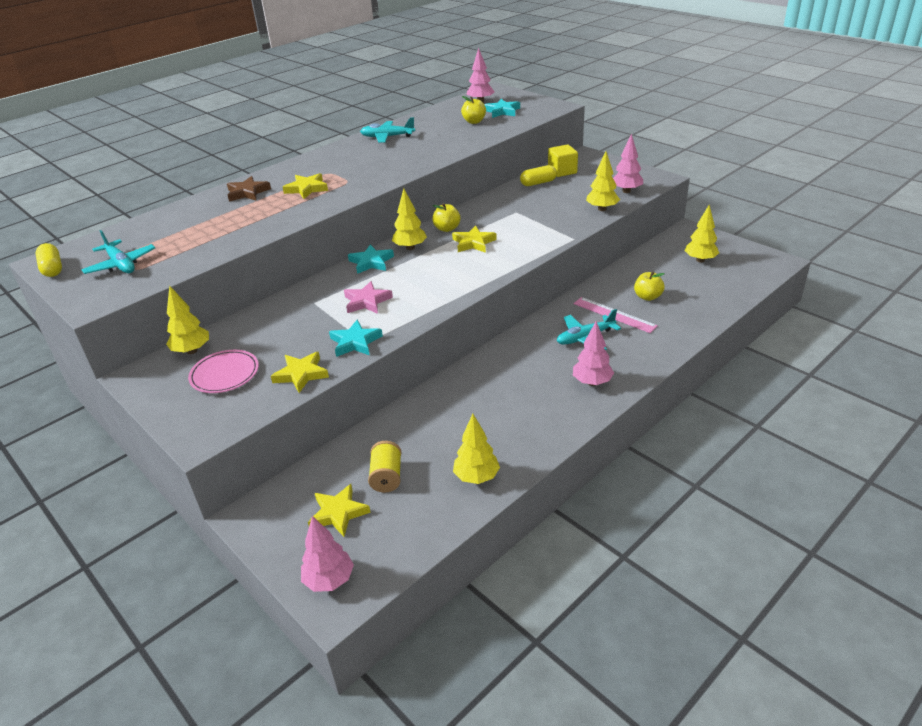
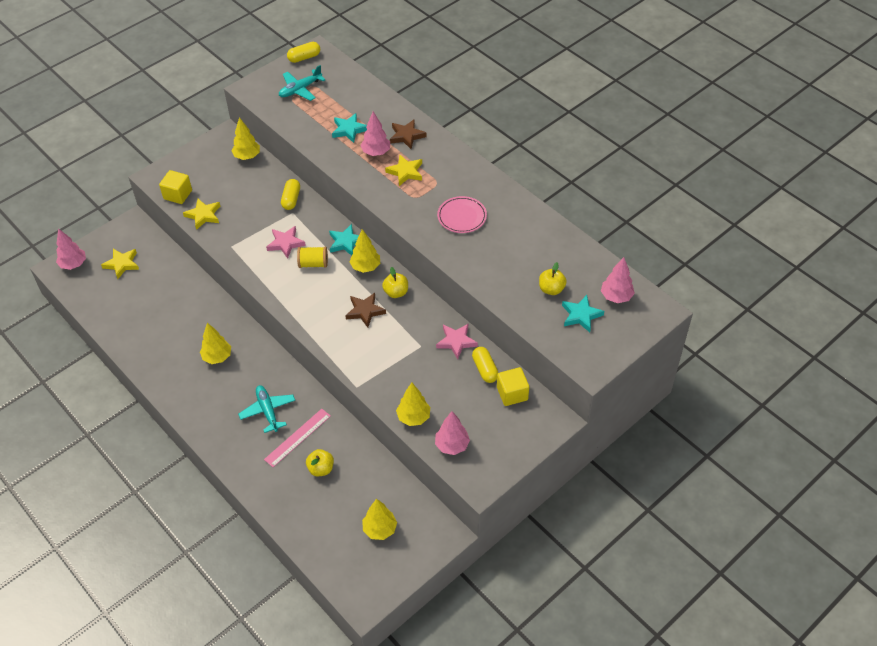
camera: 90 degrees right, 15 degrees up
(225, 374) = (215, 177): pink plate -> pink plate (462, 216)
(250, 406) = (178, 195): none -> yellow cube
(290, 306) = (291, 199): none -> yellow capsule
(355, 342) = (233, 240): turquoise star -> turquoise star (349, 130)
(386, 477) = (145, 285): yellow spool -> yellow spool (313, 264)
(387, 137) = (518, 219): turquoise plane -> none
(473, 243) = (365, 311): yellow star -> brown star
(476, 477) = (130, 332): yellow tree -> yellow tree (217, 357)
(508, 196) = (456, 342): none -> pink star
(592, 382) = (208, 408): pink tree -> pink tree (376, 152)

